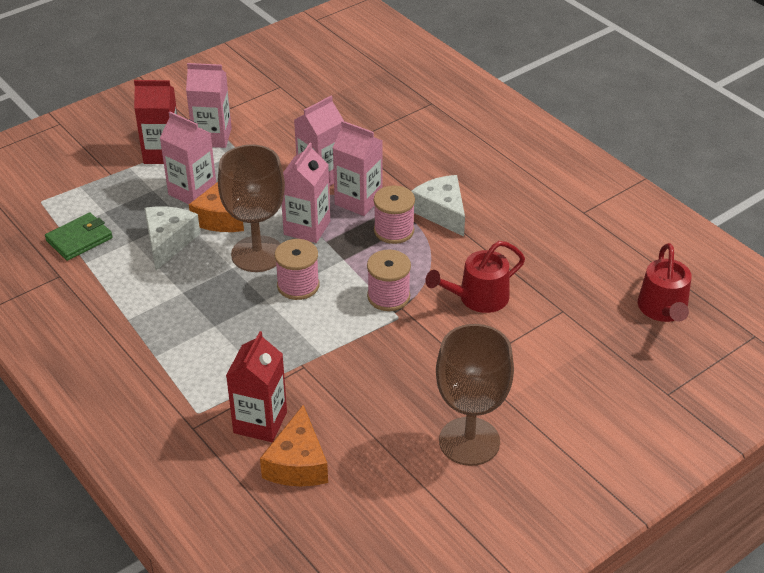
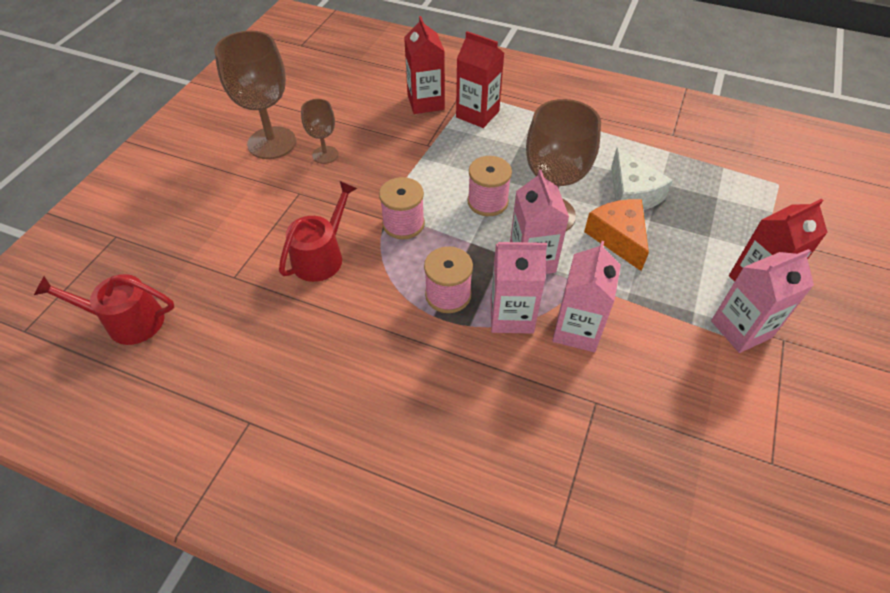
camera: 150 degrees right, 10 degrees up
(79, 239) = (700, 166): green wallet -> none
(192, 192) = (674, 251): pink carton -> none
(218, 381) = (477, 114): none -> red carton
(297, 463) = (381, 91): orange cheese -> none
(418, 400) = (325, 155): none -> brown goblet
(442, 212) = (414, 342): white cheese -> none
(663, 309) = (128, 321): red watering can -> red watering can turned 60 degrees counterclockwise

